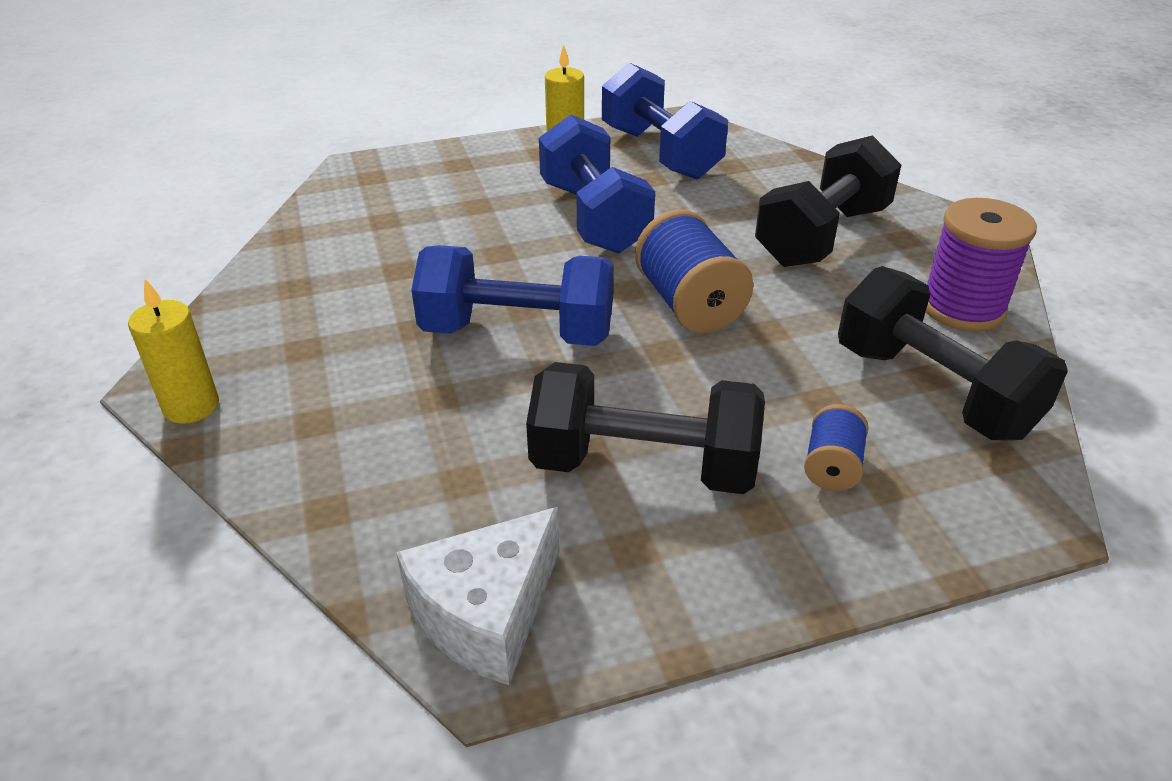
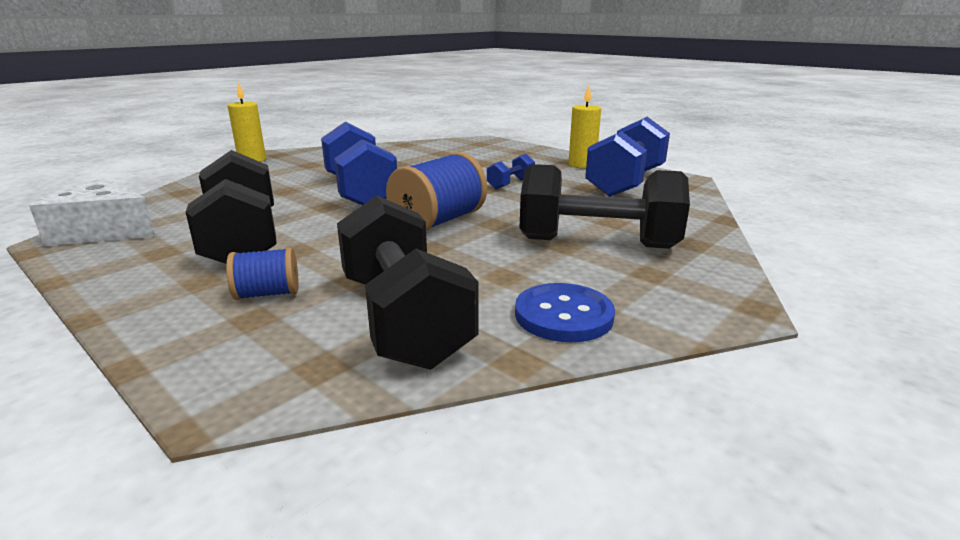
camera: 60 degrees right, 15 degrees down
(594, 217) = (510, 184): blue dumbbell -> blue dumbbell, size x0.46
(933, 390) = (404, 319): black dumbbell -> black dumbbell turned 45 degrees counterclockwise
(963, 308) = (563, 315): purple spool -> blue button

